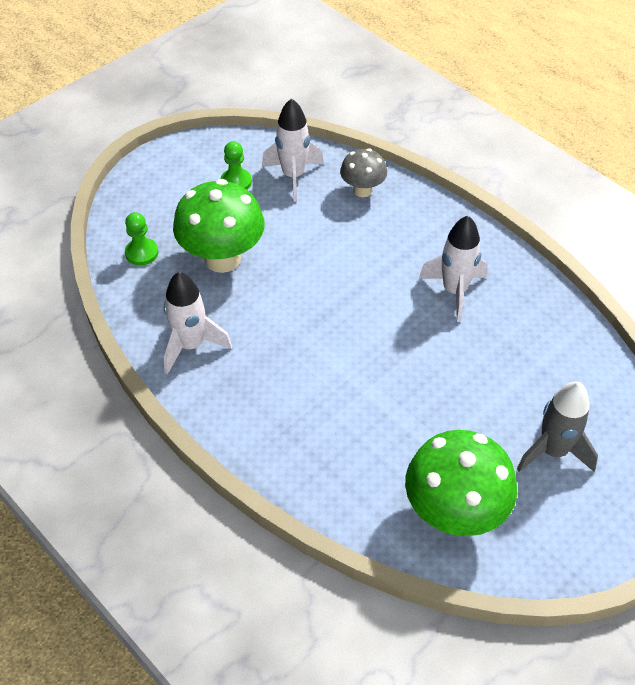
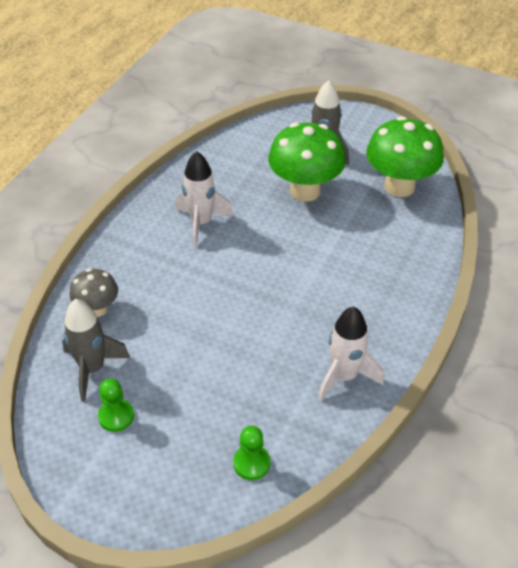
camera: 110 degrees left, 5 degrees down
(222, 259) = (230, 390): green mushroom -> green mushroom (305, 191)
(293, 176) = (92, 369): white rocket -> grey rocket

